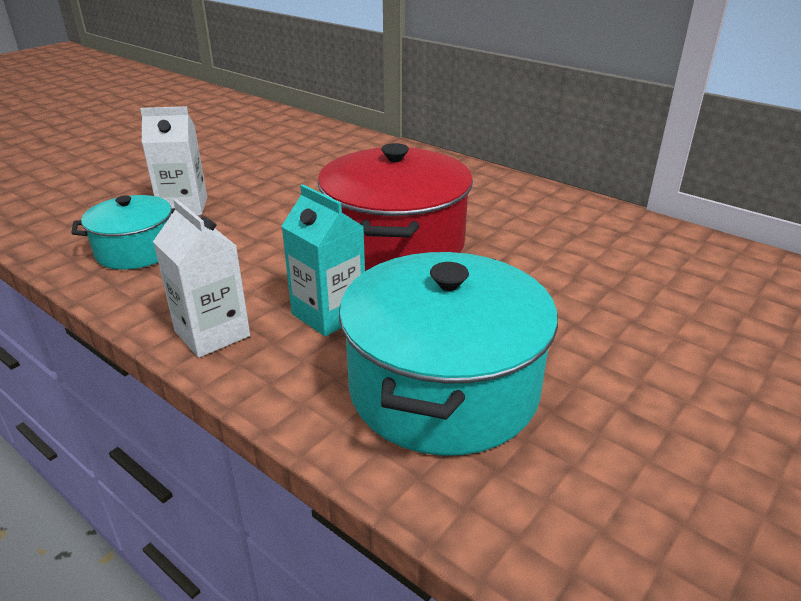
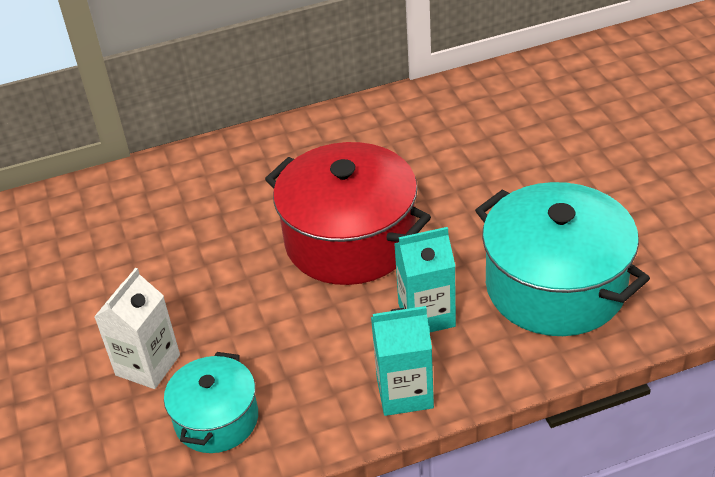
camera: 55 degrees left, 10 degrees up
(212, 333) = (404, 392): white carton -> turquoise carton

